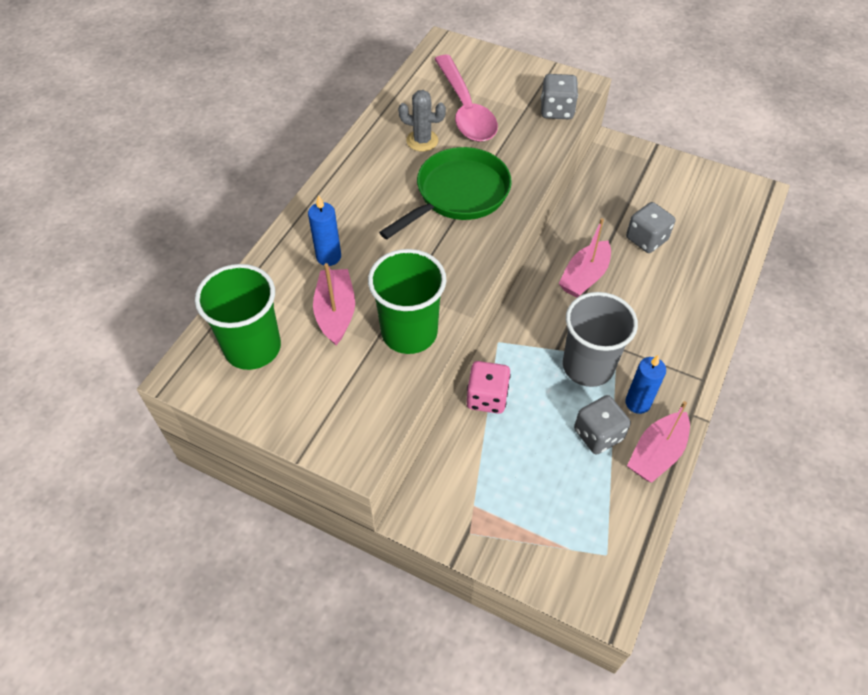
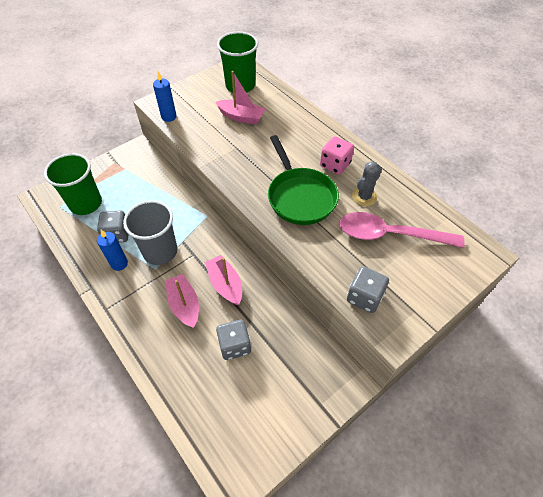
camera: 115 degrees right, 0 degrees up
(328, 257) = (282, 124): blue candle -> blue candle (169, 117)
(409, 332) = (208, 139): green cup -> green cup (86, 203)
(487, 397) = (176, 196): pink dice -> pink dice (335, 165)
(656, 453) = (85, 255): pink boat -> pink boat (184, 305)

